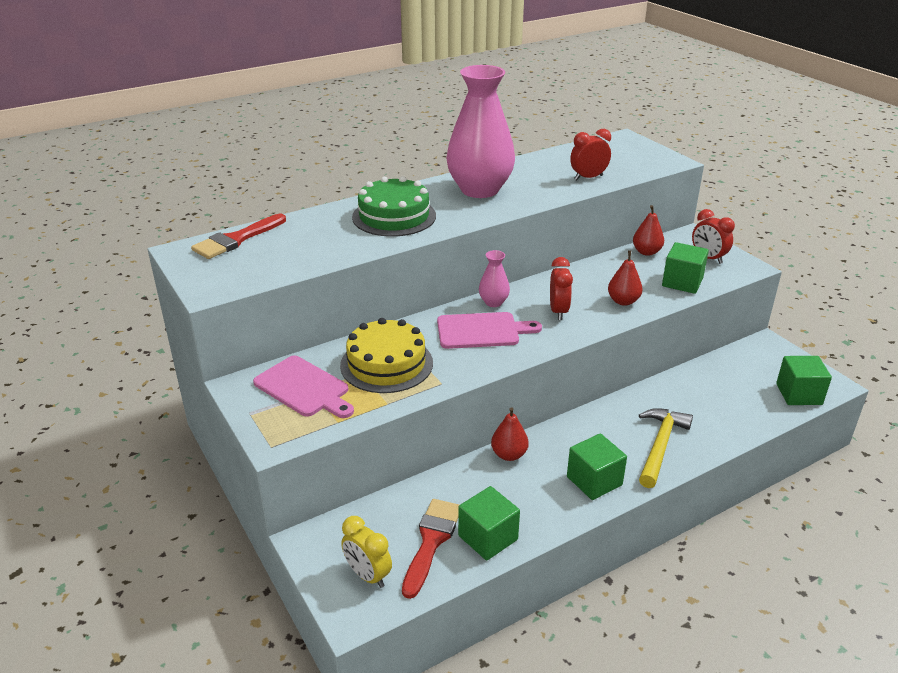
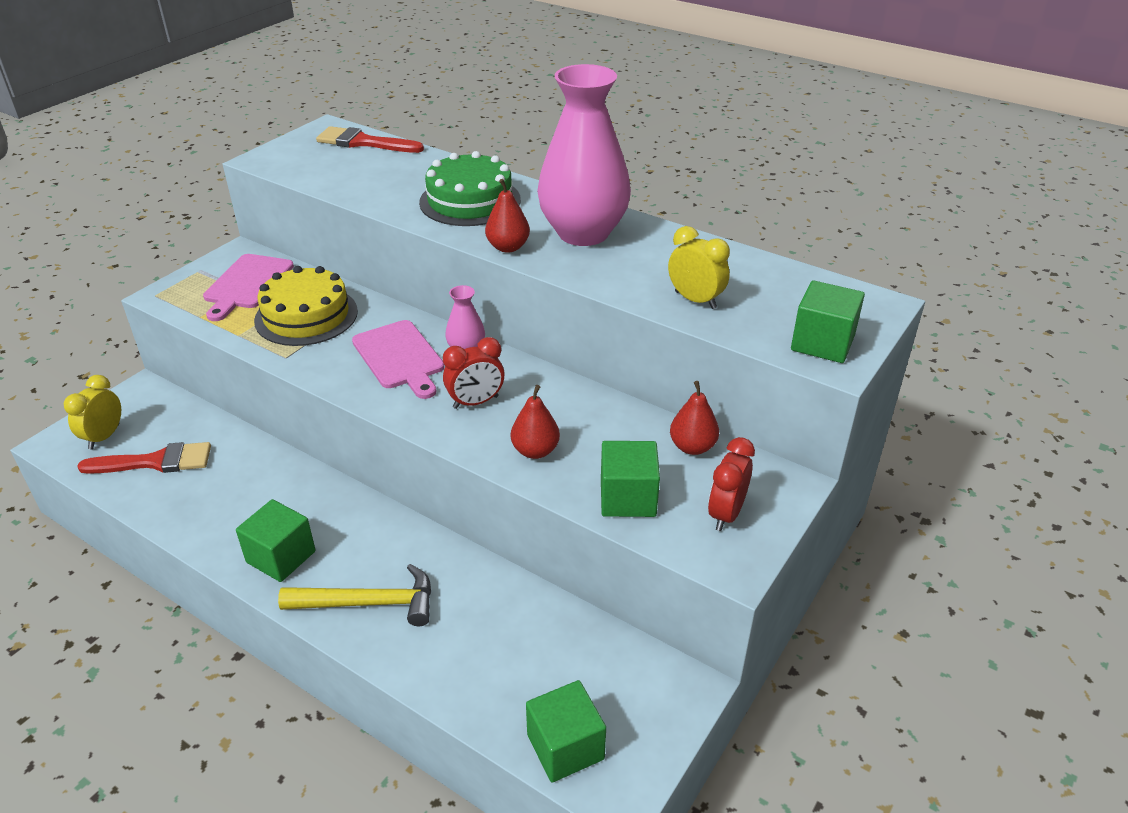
camera: 65 degrees right, 5 degrees up
(488, 537) = (168, 497): green cube -> green cube (822, 343)
(509, 454) = (304, 478): red pear -> red pear (508, 247)
(588, 177) = (695, 300): red clock -> yellow clock

